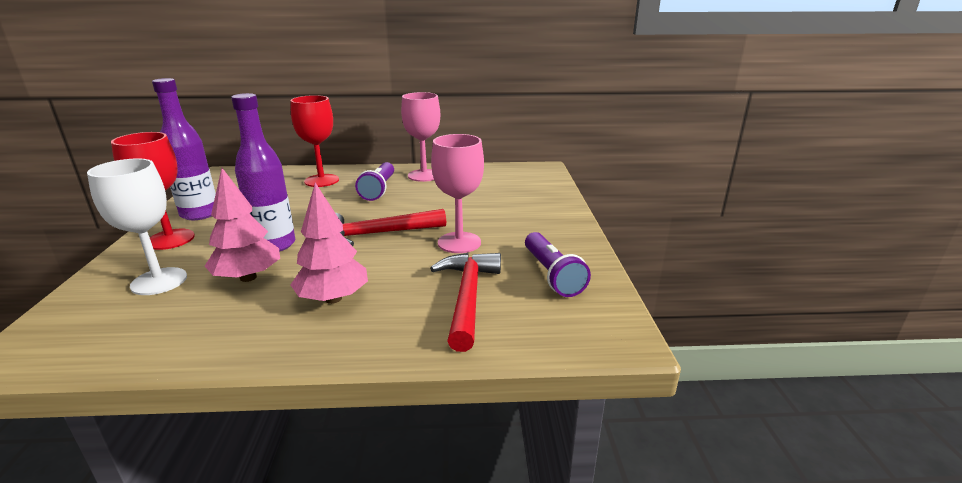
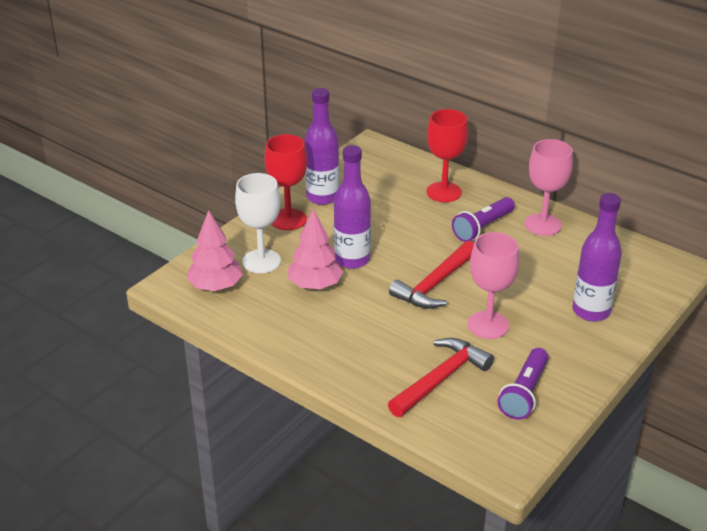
camera: 40 degrees right, 10 degrees up
(333, 298) = (354, 332): pink tree -> pink tree (216, 286)
(378, 234) = (435, 284): red hammer -> red hammer turned 75 degrees counterclockwise
(524, 207) = (591, 311): none -> purple bottle

